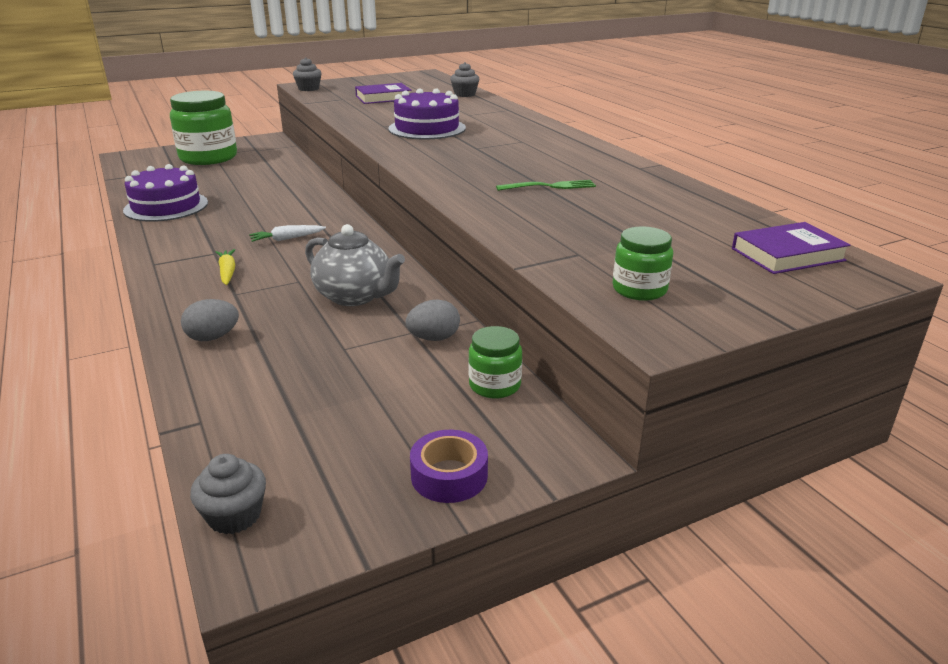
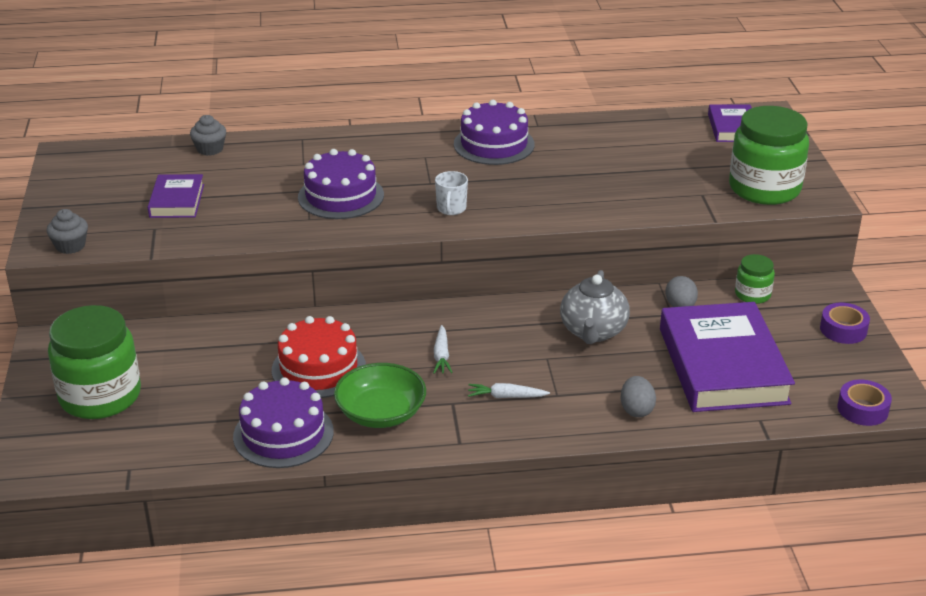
camera: 70 degrees left, 5 degrees up
(196, 230) = (381, 413): none -> green bowl
(227, 272) = (506, 397): yellow carrot -> white carrot
(234, 516) = (862, 409): grey cupcake -> purple tape
(255, 203) = (318, 368): none -> red cake
(316, 381) = (722, 365): none -> purple book
(355, 296) = (593, 332): grey teapot -> grey teapot turned 135 degrees clockwise
(436, 158) = (451, 208): none -> white mug
(549, 186) = (561, 173): green fork -> none
(576, 158) = (494, 144): none -> purple cake
(639, 289) = (764, 188): green jar -> green jar, size x2.05

